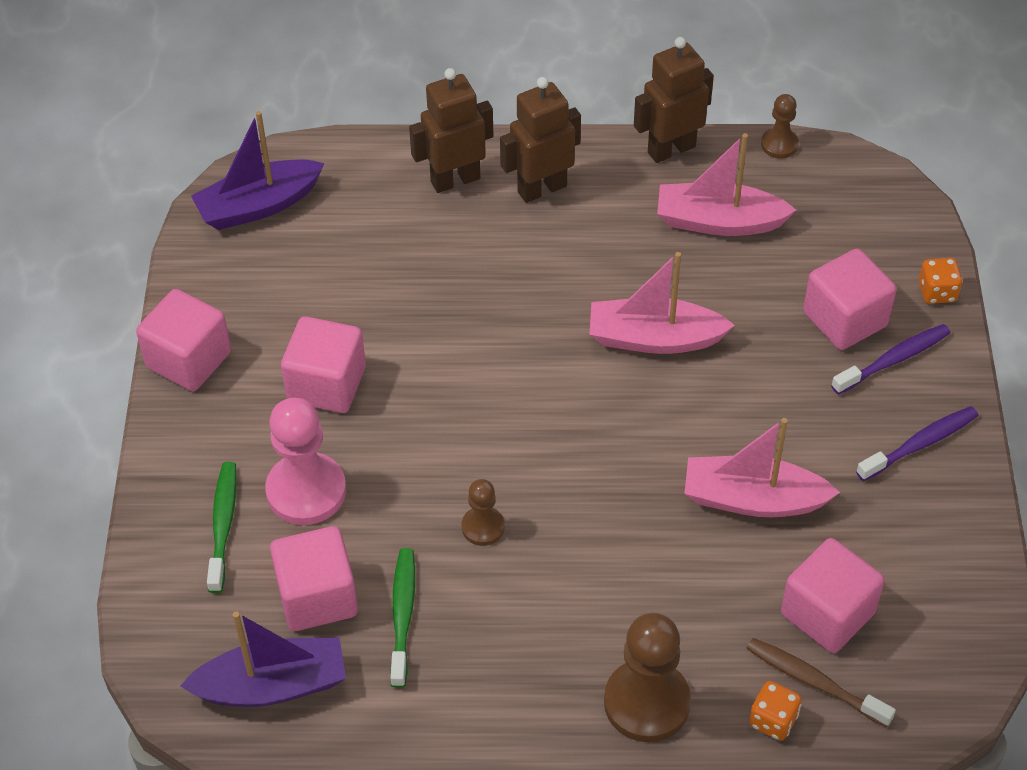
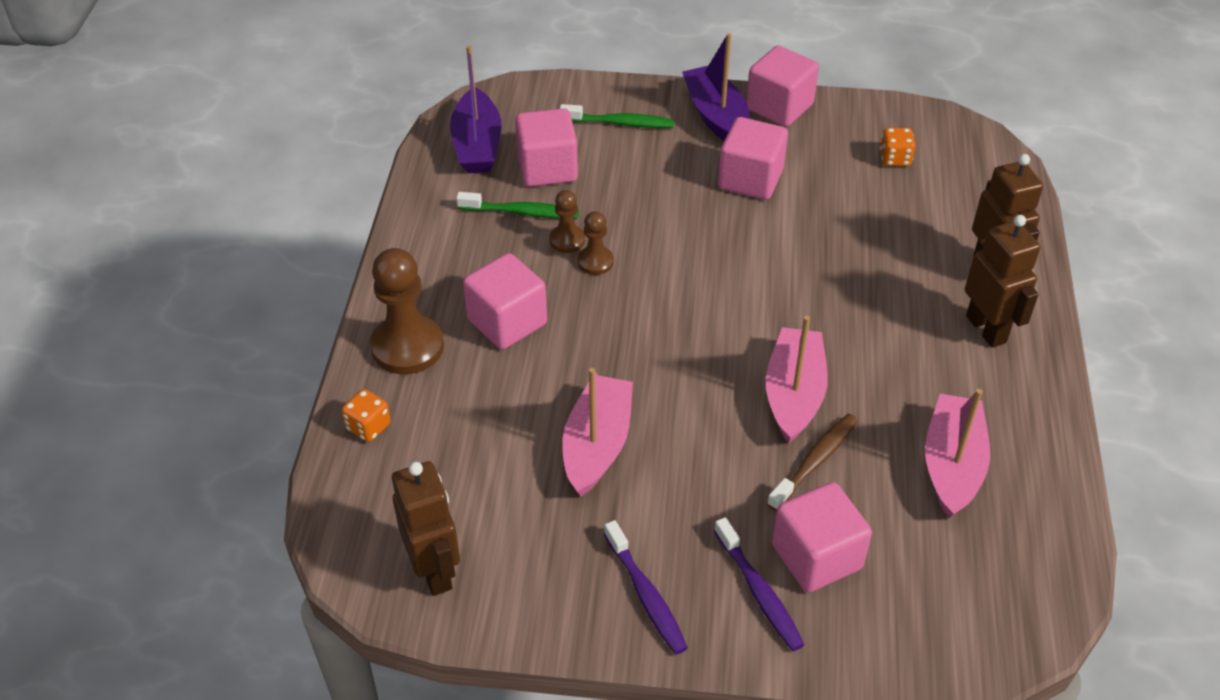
camera: 95 degrees right, 5 degrees down
(259, 205) = (948, 145): purple boat -> purple boat (716, 116)
(306, 491) = (645, 165): pink pawn -> none
(671, 149) = (1055, 437): brown robot -> brown robot (435, 571)
(779, 144) = (1076, 537): brown pawn -> brown pawn (567, 240)
(814, 682) = (397, 461): brown toothbrush -> brown toothbrush (815, 461)
(827, 613) = (463, 482): pink cube -> pink cube (507, 322)
(937, 292) = (856, 654): orange dice -> orange dice (895, 159)

